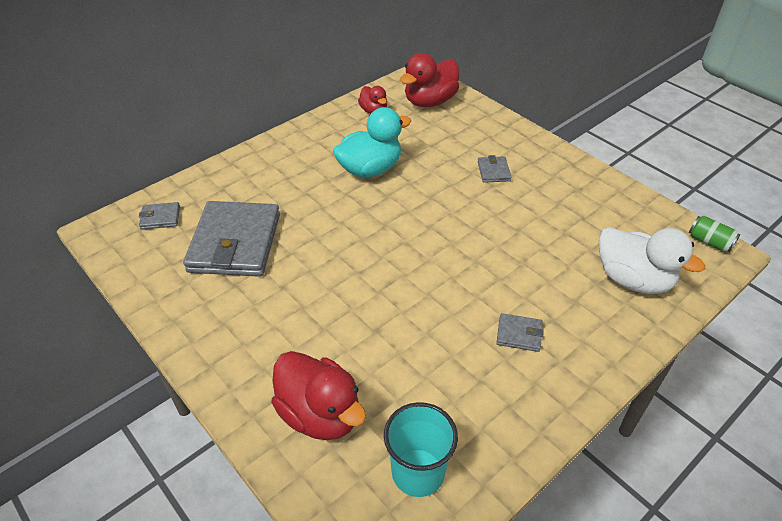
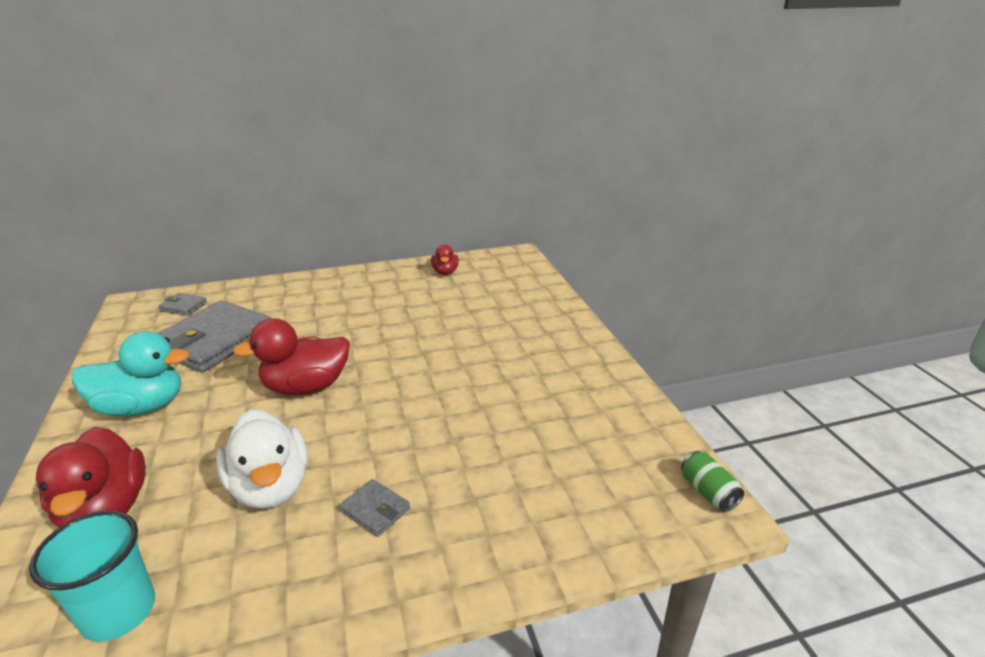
camera: 25 degrees right, 15 degrees down
(370, 169) = (392, 315): turquoise duck -> turquoise duck (142, 407)
(430, 101) = (506, 276): red duck -> red duck (306, 387)
(493, 171) = (509, 347): grey wallet -> none
(633, 279) = (566, 500): white duck -> white duck (270, 487)

